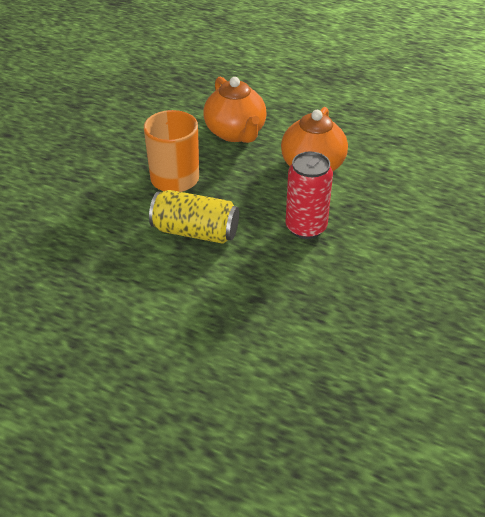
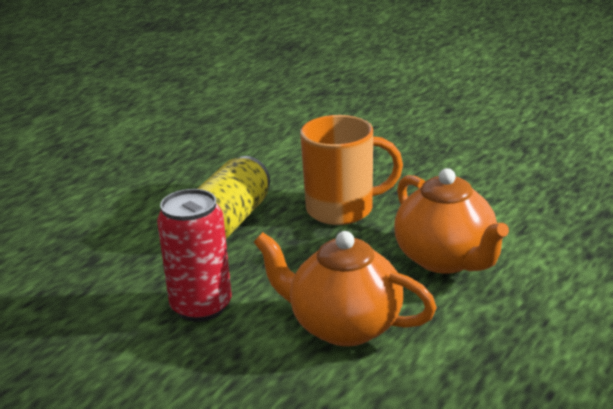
camera: 100 degrees right, 15 degrees down
(235, 133) = (446, 259): orange teapot -> orange teapot turned 105 degrees counterclockwise

